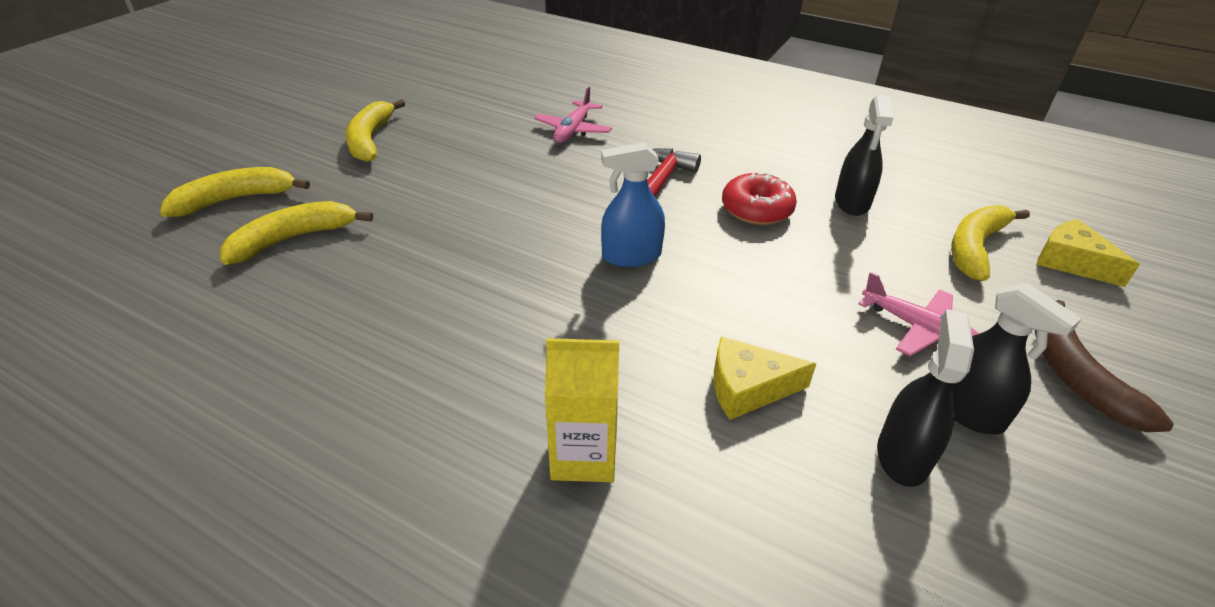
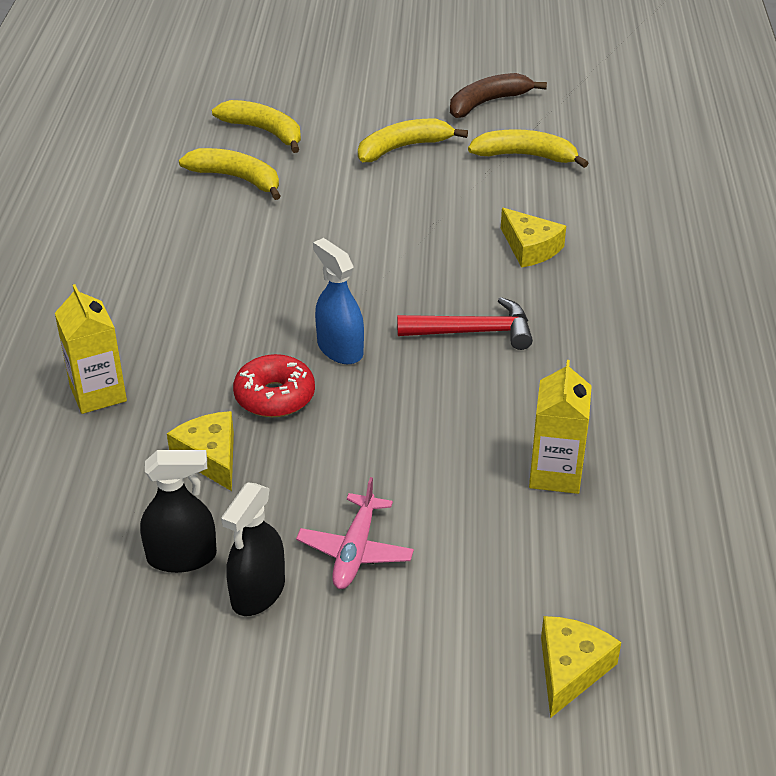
camera: 65 degrees right, 0 degrees up
(573, 130) = (530, 248): pink plane -> yellow cheese
(756, 209) = (481, 407): red donut -> red donut (274, 396)
(852, 202) = (555, 474): black spray bottle -> yellow carton
(974, 248) = (536, 583): yellow banana -> yellow banana (525, 156)
(1077, 378) = (349, 670): brown banana -> brown banana (487, 103)

